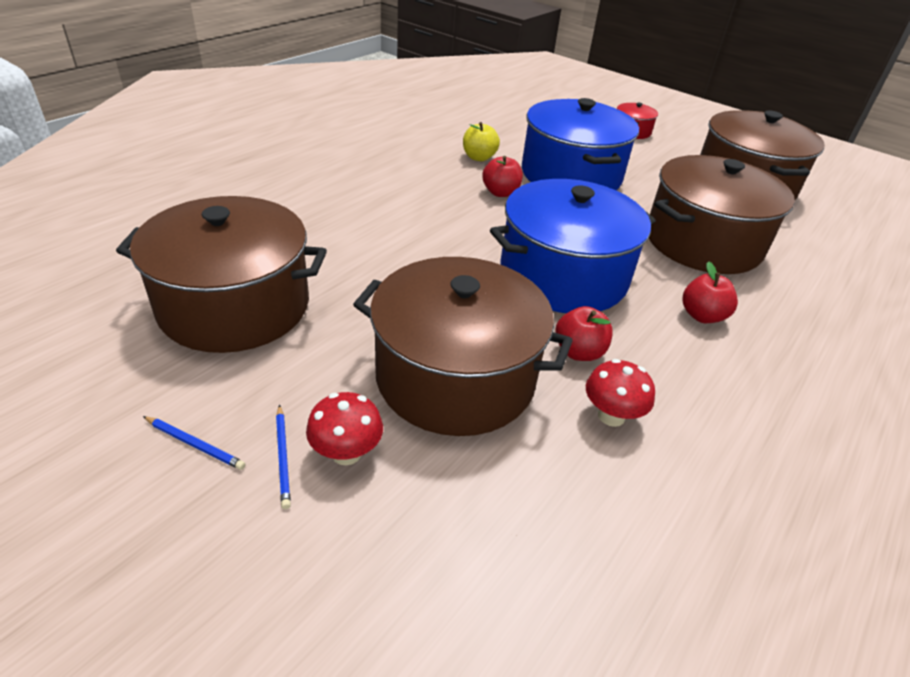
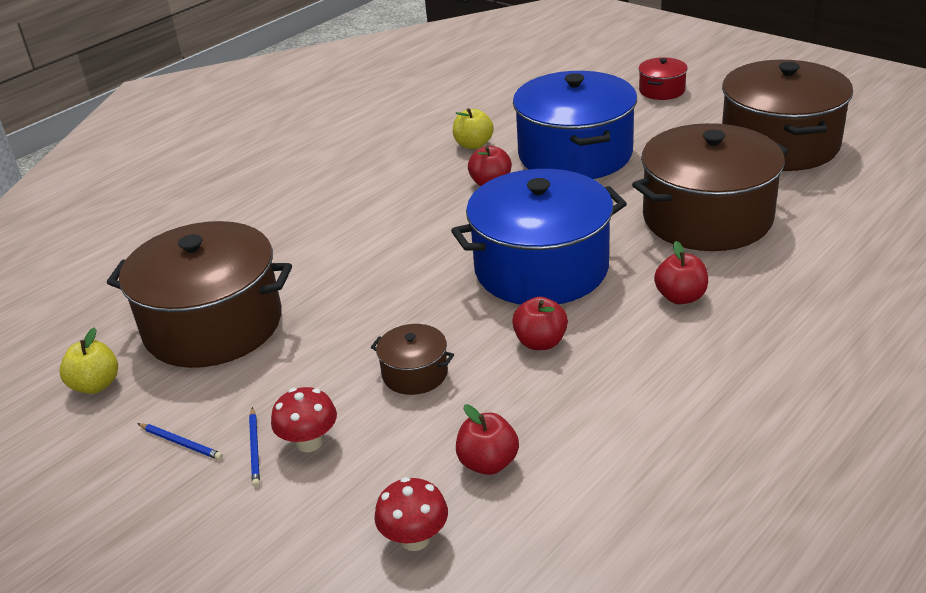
camera: 10 degrees right, 5 degrees down
(97, 364) = (96, 385): none -> yellow apple
(455, 377) = (415, 373): brown pot -> brown pot, size x0.44
(552, 491) = (488, 463): none -> red apple
(611, 416) = (559, 398): red mushroom -> red mushroom (415, 539)

